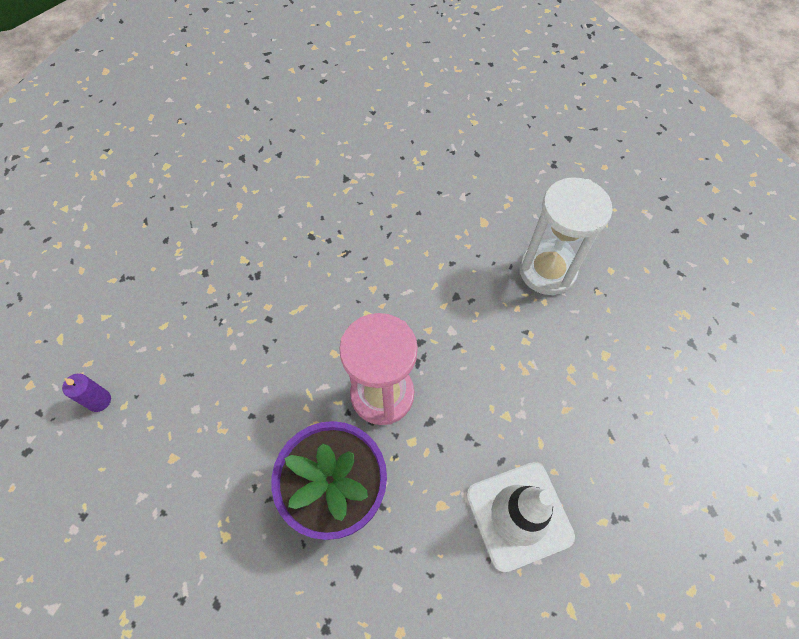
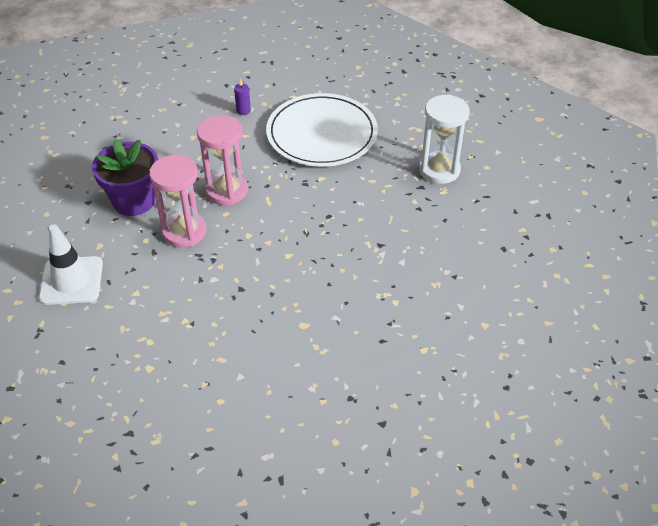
camera: 105 degrees right, 15 degrees down
(150, 279) = (322, 134): none -> white plate
(289, 366) = (227, 191): none -> pink hourglass
(547, 271) = (238, 354): white hourglass -> white hourglass (439, 170)

